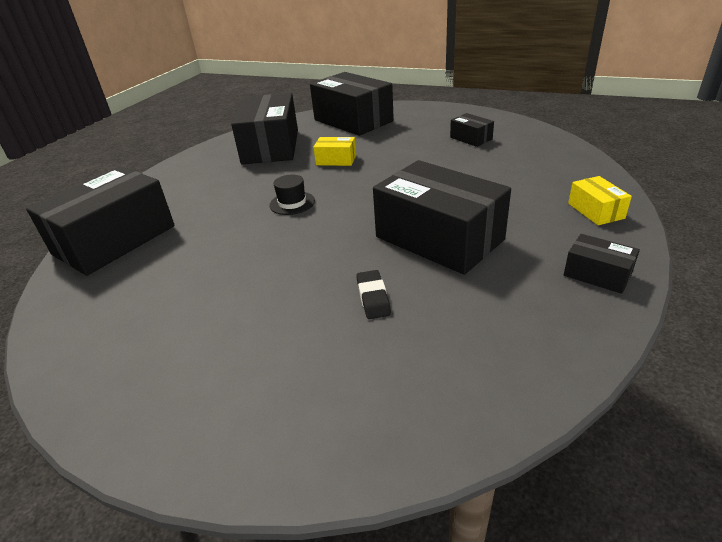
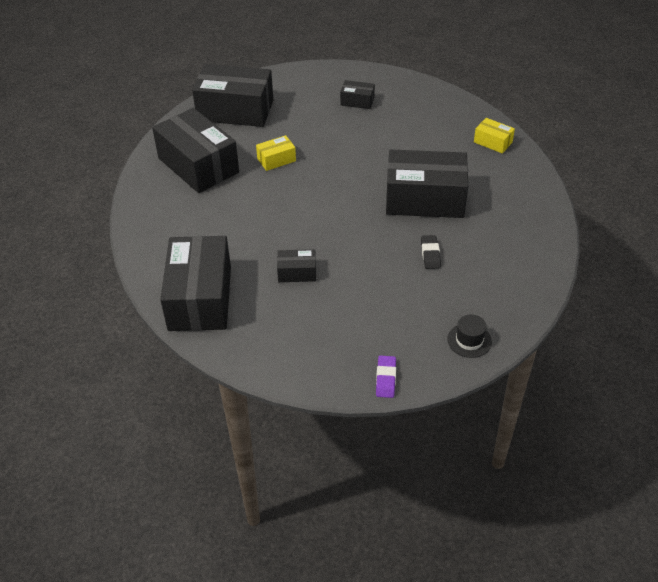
camera: 40 degrees left, 10 degrees up
(120, 424) = (385, 379): none -> purple eraser
(292, 203) = (294, 212): black hat -> black hat (469, 340)
(373, 298) = (430, 254): black eraser -> black eraser turned 45 degrees clockwise
(597, 274) = (527, 188): black box -> black box (297, 272)

